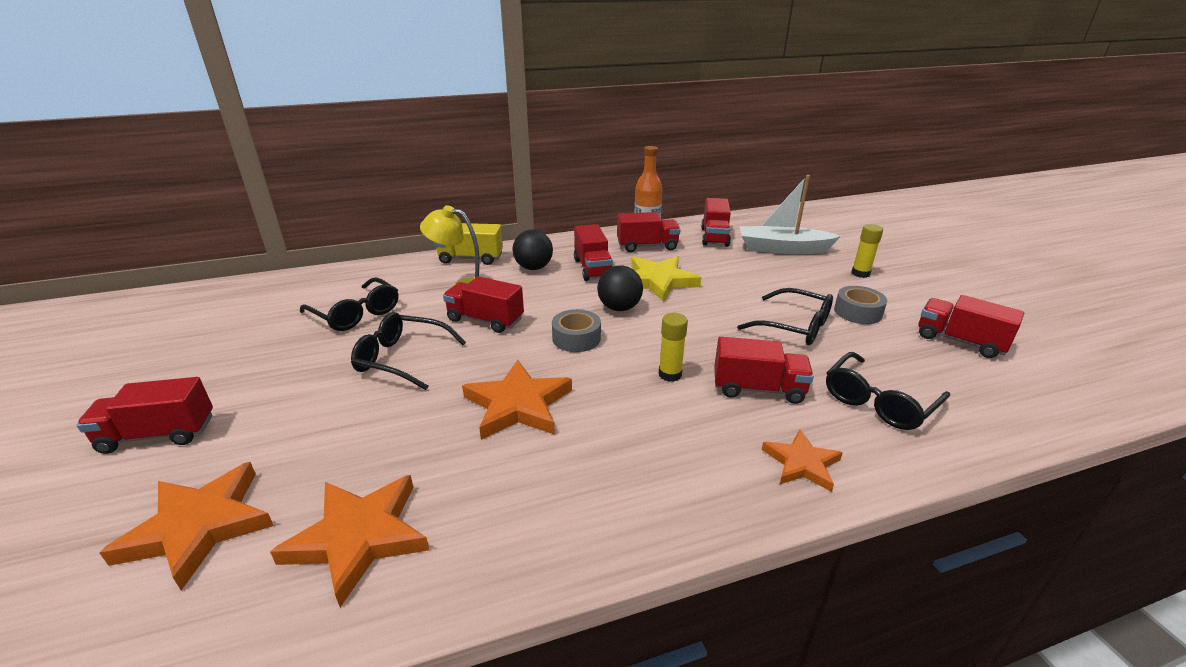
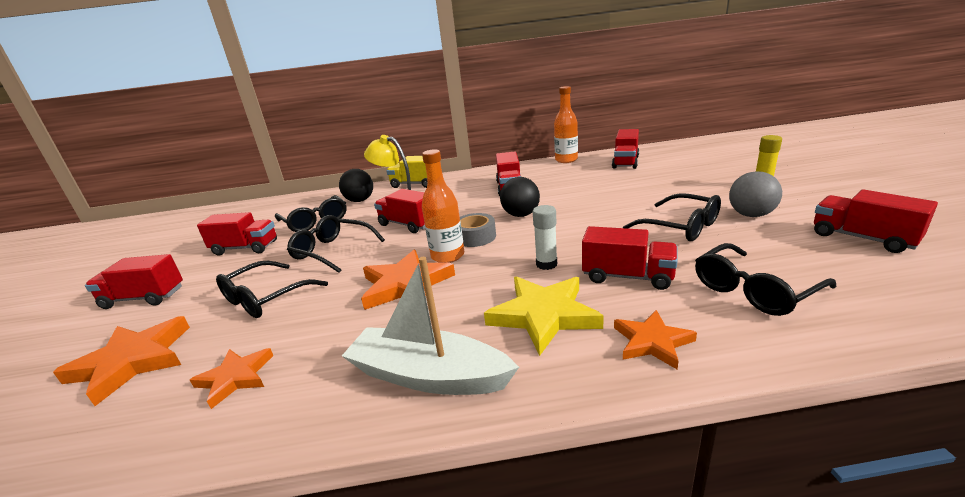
camera: 15 degrees right, 5 degrees down
(343, 428) = (266, 298): none -> black glasses
(358, 537) = (235, 378): orange star -> orange star, size x0.62
(533, 268) = (461, 188): black ball -> black ball (360, 200)
(553, 365) = (447, 256): none -> orange bottle
(647, 246) = (562, 171): red truck -> red truck (245, 248)
(658, 281) = (563, 195): yellow star -> yellow star (544, 315)
(670, 374) = (546, 264): yellow glue stick -> white glue stick
(782, 249) = (687, 168): white boat -> white boat (428, 376)
(857, 312) = (751, 215): grey tape -> grey ball

